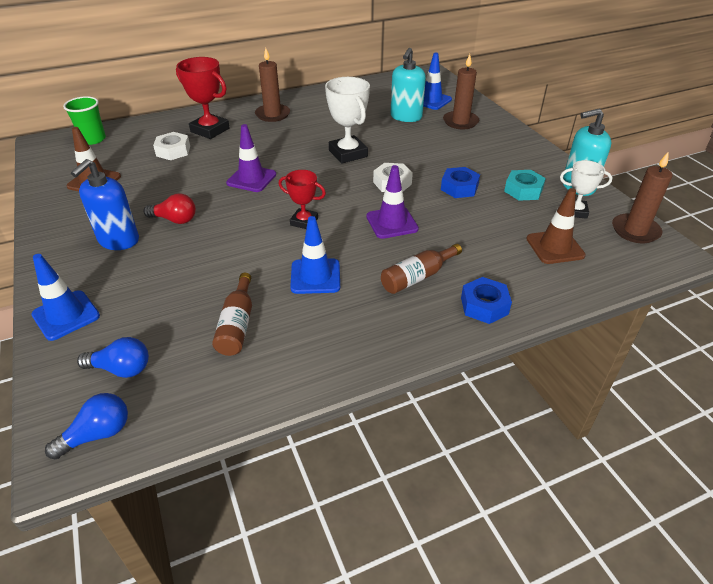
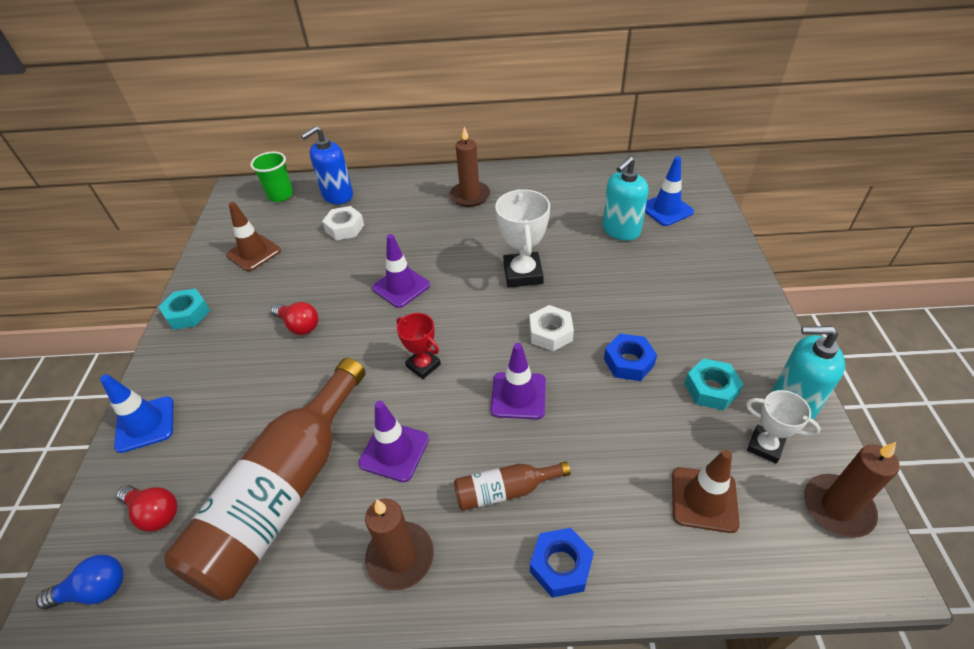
camera: 25 degrees right, 5 degrees up
(54, 234) = (187, 314): none -> turquoise nut
(118, 240) = (236, 339): blue soap dispenser -> blue soap dispenser (337, 195)
(121, 369) = (155, 513): blue light bulb -> red light bulb
(210, 130) = (394, 206): red trophy -> none
(237, 324) = (283, 493): brown bottle -> brown bottle, size x2.25
(315, 276) = (394, 451): blue traffic cone -> purple traffic cone
(460, 122) = (686, 253): brown candle -> brown candle (400, 557)

